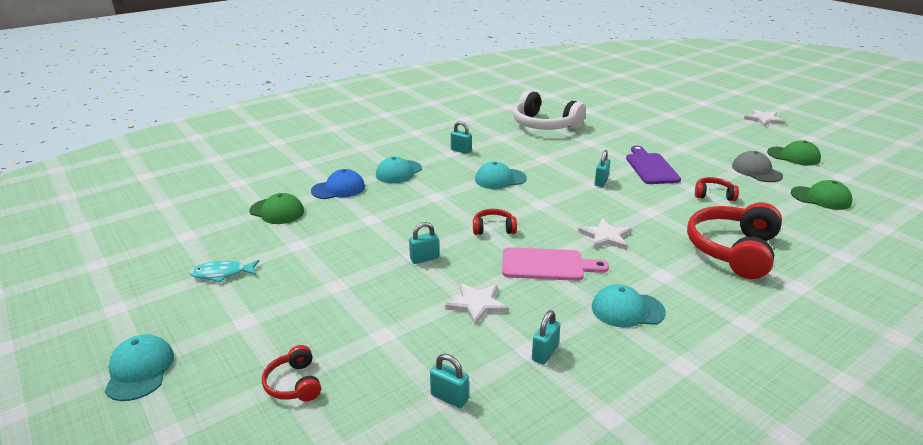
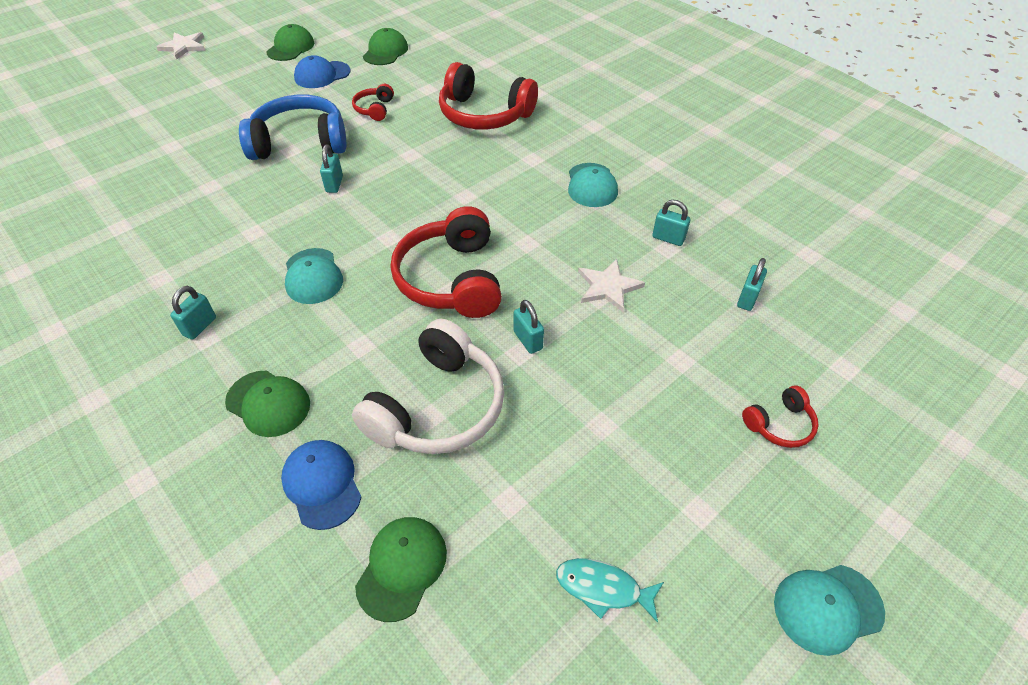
camera: 95 degrees left, 20 degrees up
(222, 274) = (603, 588): turquoise fish -> turquoise fish turned 120 degrees clockwise
(398, 172) = (268, 403): turquoise cap -> green cap
(493, 229) = (452, 279): red headphones -> red headphones, size x2.10
(544, 125) = (126, 229): white headphones -> white headphones (437, 406)
(547, 265) = (526, 234): pink cutting board -> none
(601, 182) = (334, 184): turquoise padlock -> turquoise padlock turned 75 degrees clockwise
(605, 237) = (465, 189): white star -> none
(650, 167) = (300, 143): purple cutting board -> blue headphones
(756, 171) = (322, 75): grey cap -> blue cap

